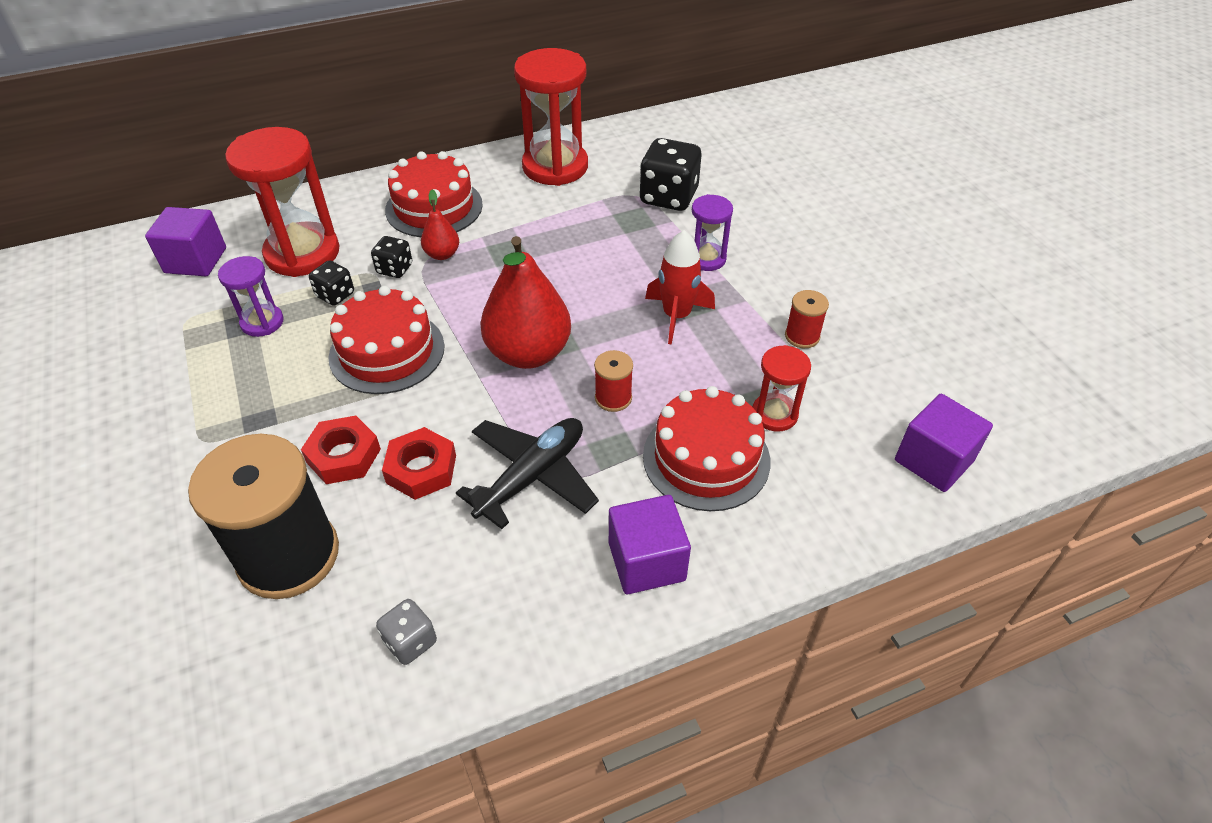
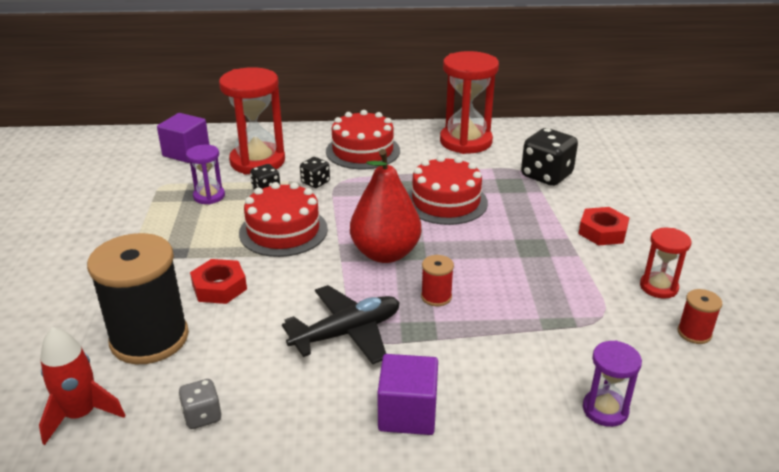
camera: 20 degrees right, 15 degrees down
(421, 469) = (268, 308): red nut -> red nut (602, 232)
(442, 254) = (354, 180): red pear -> none
(676, 316) = (514, 254): red rocket -> red rocket (81, 414)
(706, 259) = (558, 221): purple hourglass -> purple hourglass (605, 410)
(706, 458) = (492, 355): red cake -> red cake (446, 202)
(774, 414) = (565, 338): red hourglass -> red hourglass (658, 287)
(802, 336) = (616, 290): red spool -> red spool (694, 333)
(933, 460) = (698, 407): purple cube -> none

